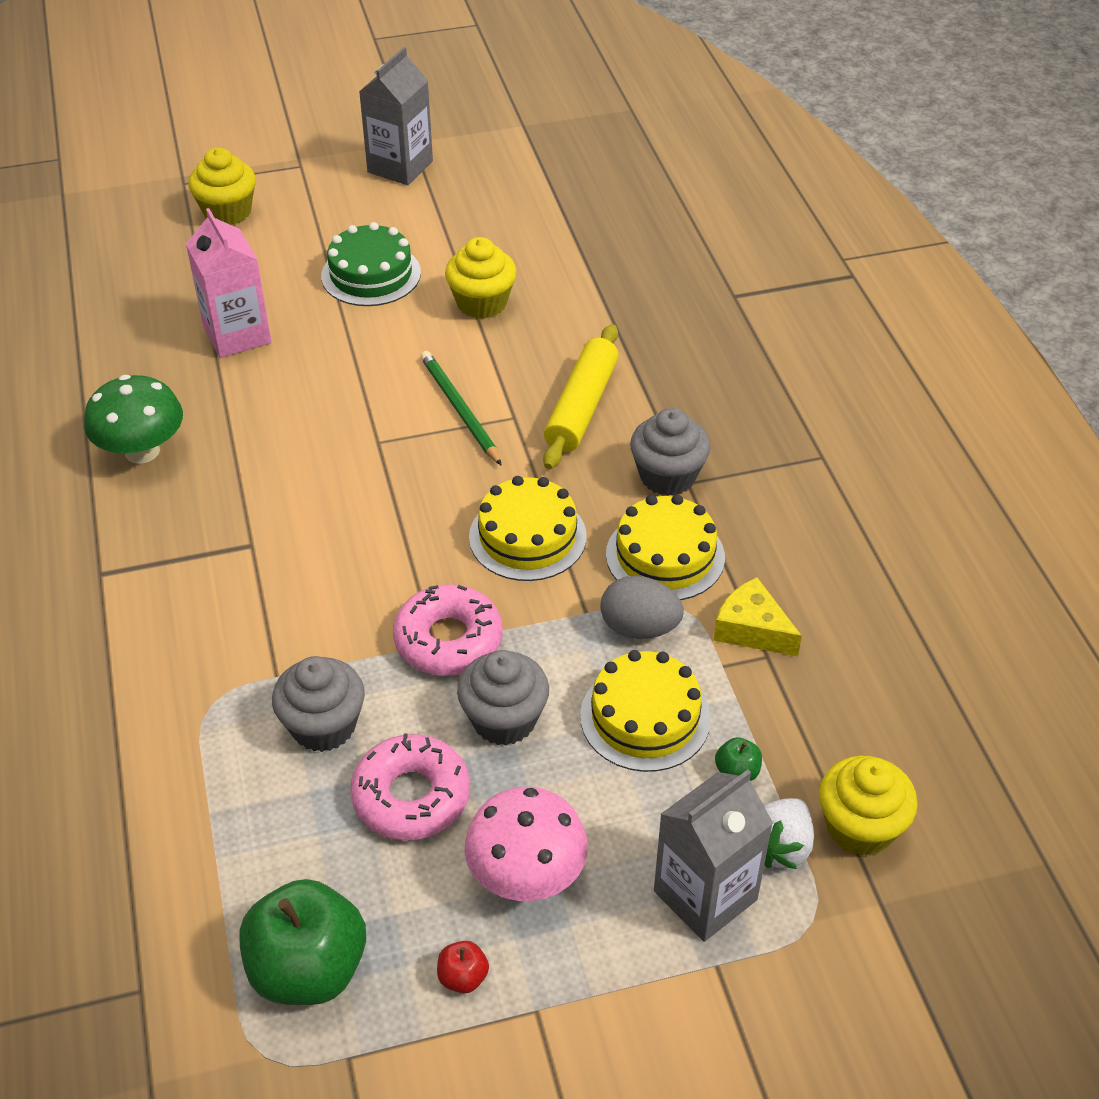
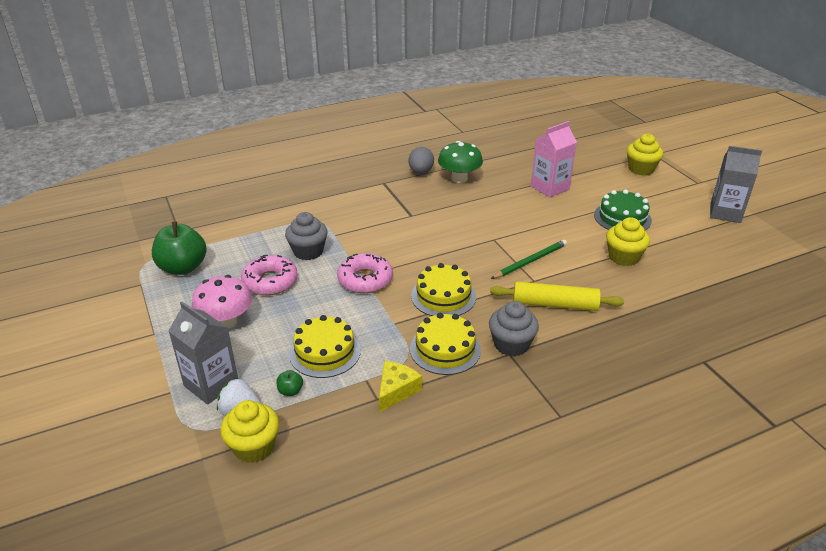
camera: 80 degrees right, 10 degrees down
(463, 977) = (173, 309): red apple -> none
(504, 719) = (317, 303): grey cupcake -> none
(639, 628) = (387, 344): grey egg -> grey egg (421, 172)

